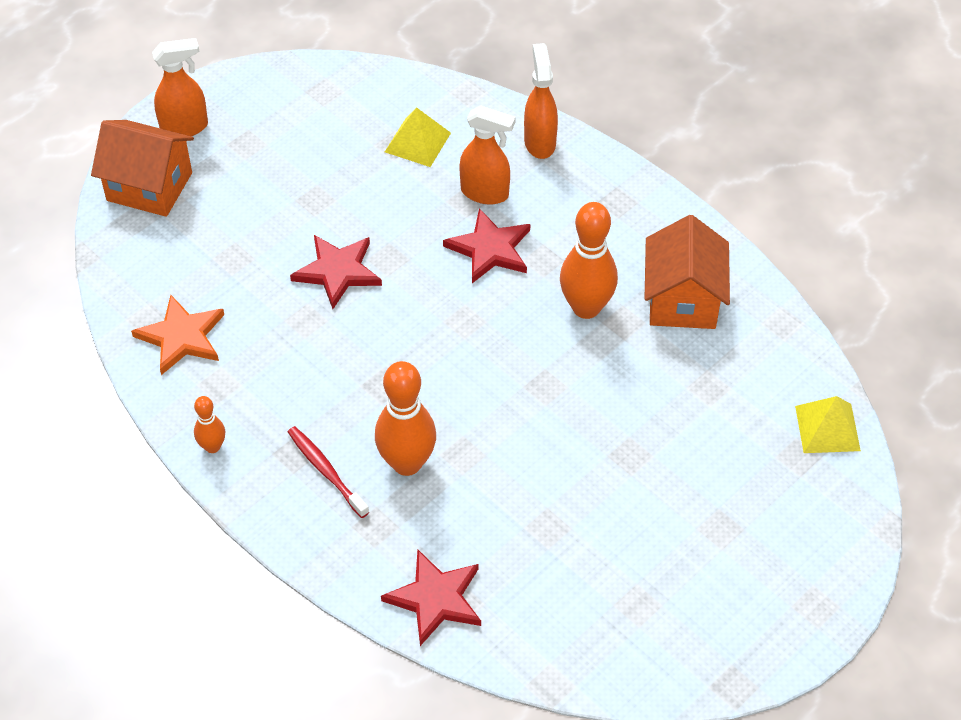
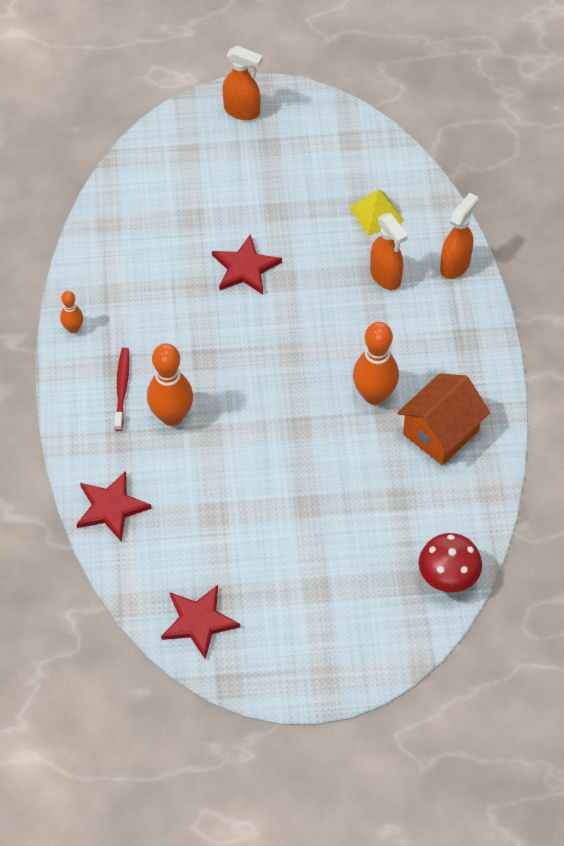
camera: 40 degrees right, 5 degrees up
(149, 187) = (185, 138): orange house -> none
(181, 337) = (117, 248): orange star -> none
(490, 249) = (352, 316): red star -> red star (199, 622)
(827, 428) = (447, 578): yellow pyramid -> red mushroom

